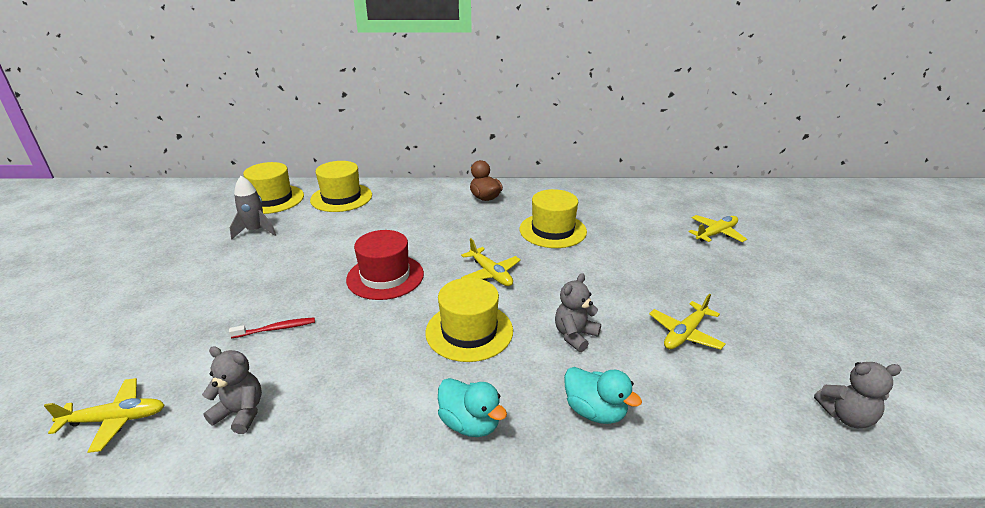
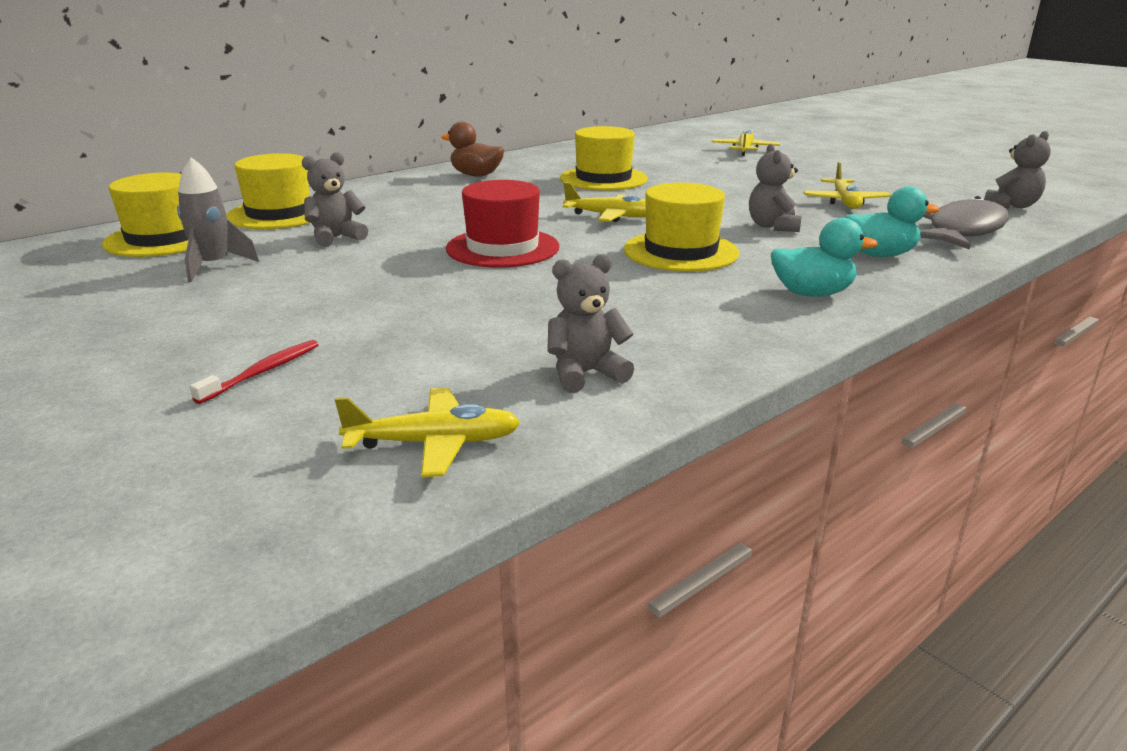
camera: 40 degrees left, 5 degrees down
(115, 419) = (434, 443): yellow plane -> yellow plane turned 45 degrees clockwise
(276, 329) = (466, 316): red toothbrush -> red toothbrush (262, 372)
(331, 230) = (336, 238): none -> grey teddy bear
(725, 422) = (962, 231): none -> grey fish

